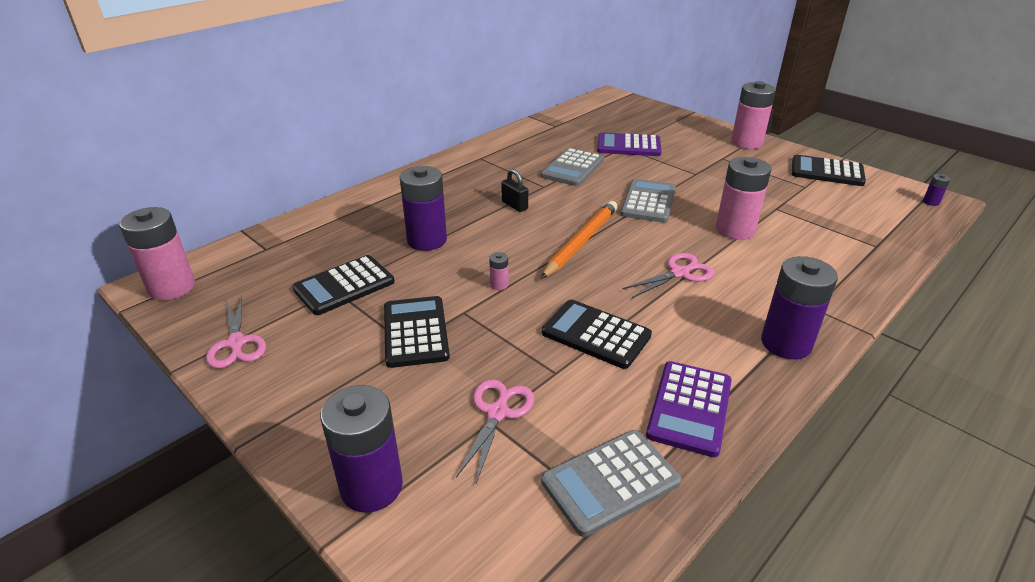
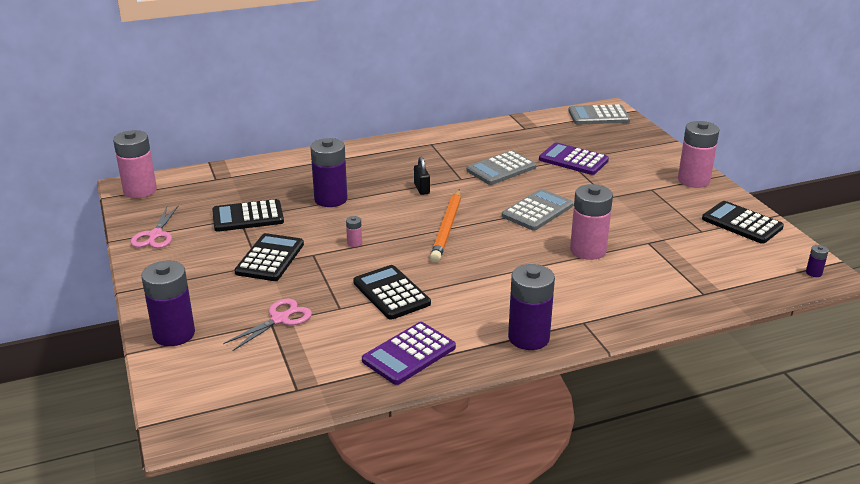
camera: 25 degrees right, 5 degrees down
(581, 241) = (447, 228): orange pencil -> orange pencil turned 135 degrees clockwise
(610, 482) = (313, 375): grey calculator -> grey calculator (598, 116)
(679, 273) = (501, 270): pink scissors -> none

